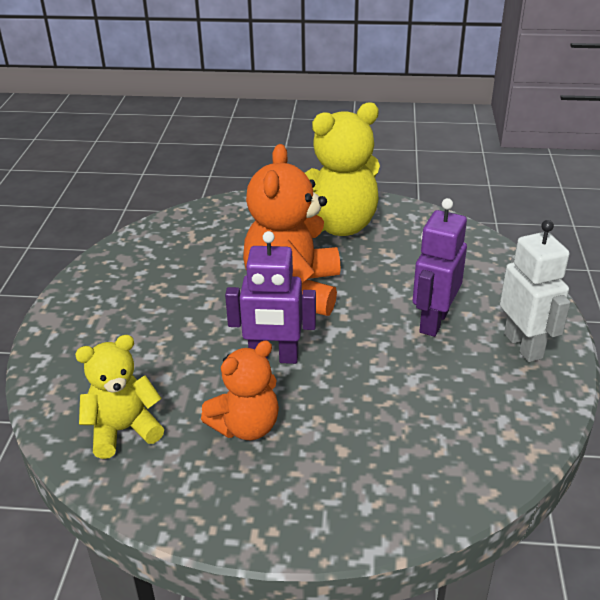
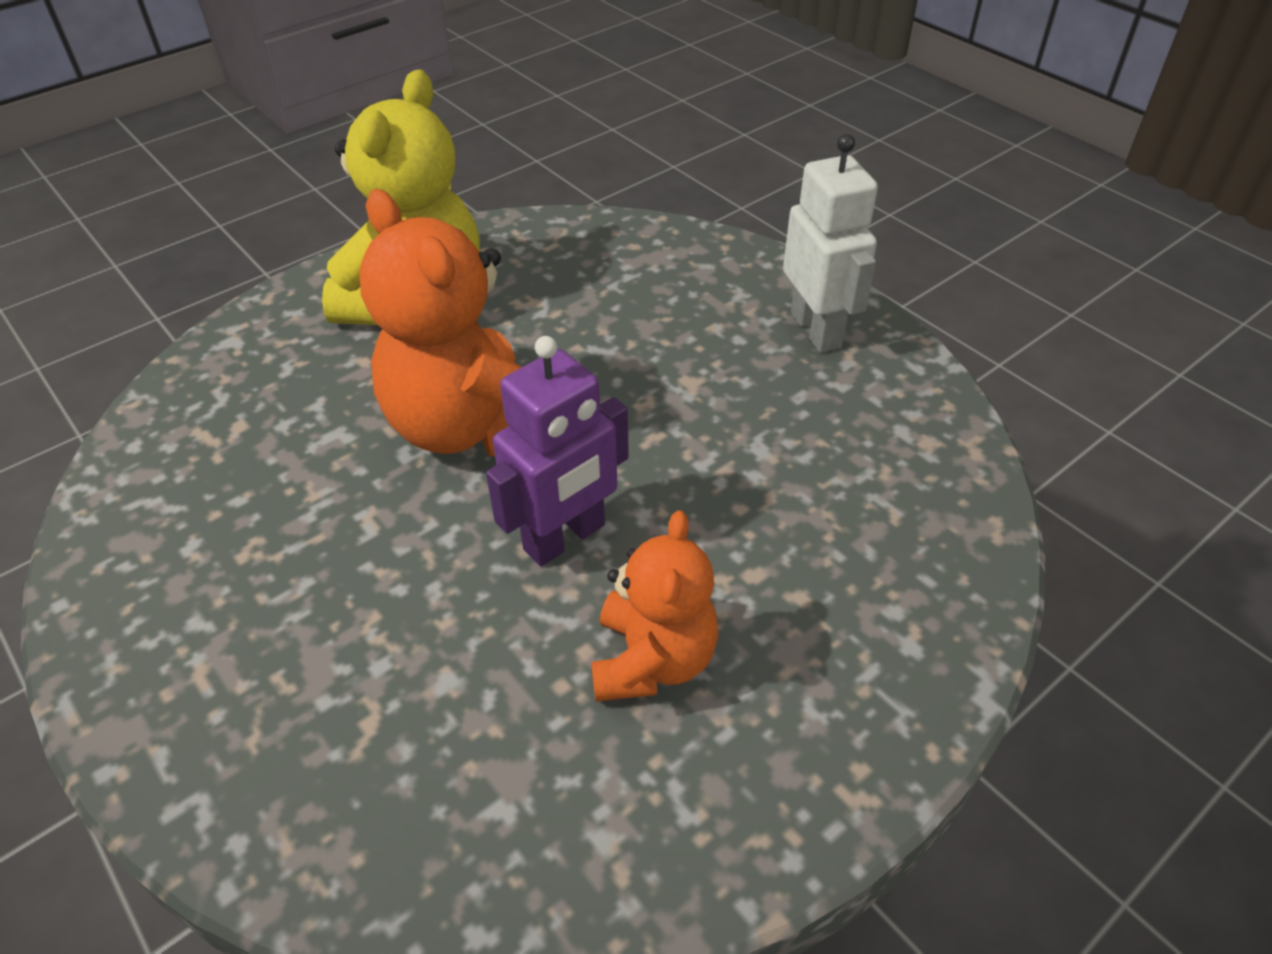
camera: 45 degrees left, 10 degrees up
(123, 430) = (491, 809): yellow teddy bear -> none
(433, 321) = (692, 360): purple robot -> none
(523, 346) = (816, 330): white robot -> white robot turned 45 degrees clockwise

